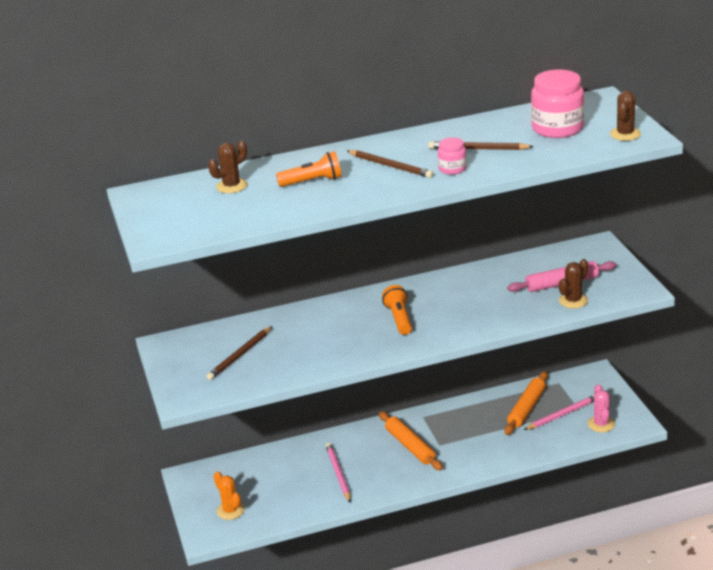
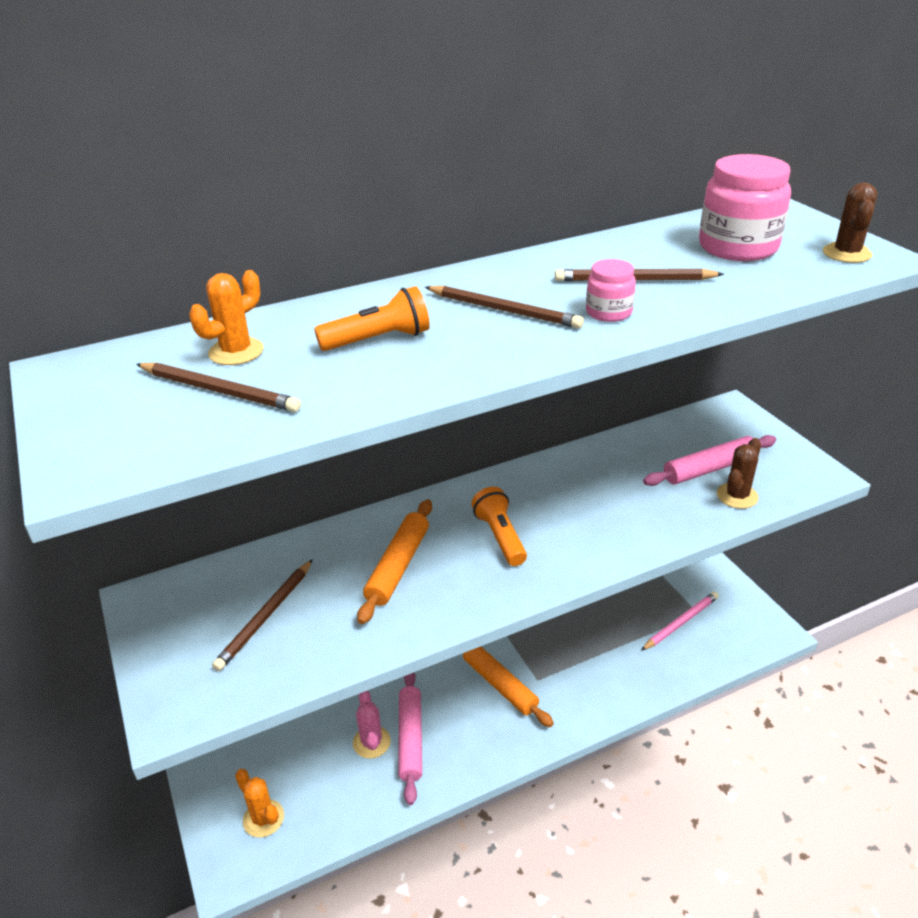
camera: 10 degrees left, 5 degrees up
(222, 206) = (219, 390): none -> brown pencil
(231, 186) = (236, 352): brown cactus -> orange cactus
(338, 474) = (410, 739): pink pencil -> pink rolling pin
(526, 408) = (634, 615): orange rolling pin -> orange rolling pin (398, 566)
(601, 424) = (733, 634): pink cactus -> pink cactus (371, 742)

